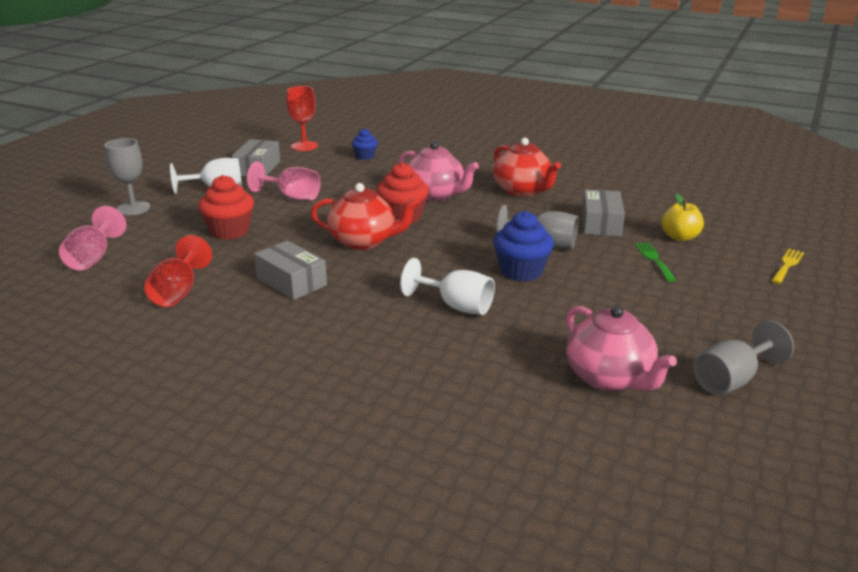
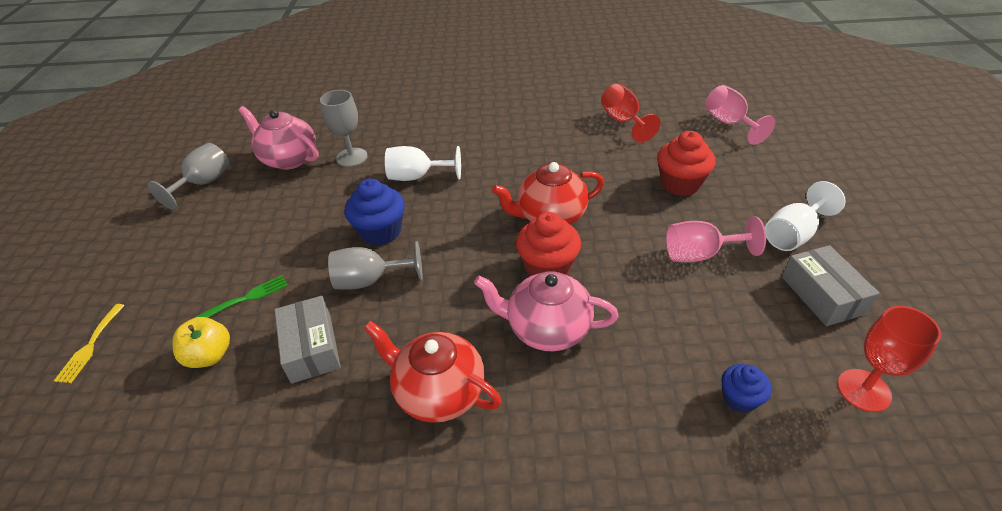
camera: 155 degrees right, 15 degrees up
(133, 208) = (808, 177): grey goblet -> grey goblet (352, 157)
(291, 281) = (559, 155): grey box -> none
(654, 260) = (247, 298): green fork -> green fork turned 90 degrees counterclockwise

